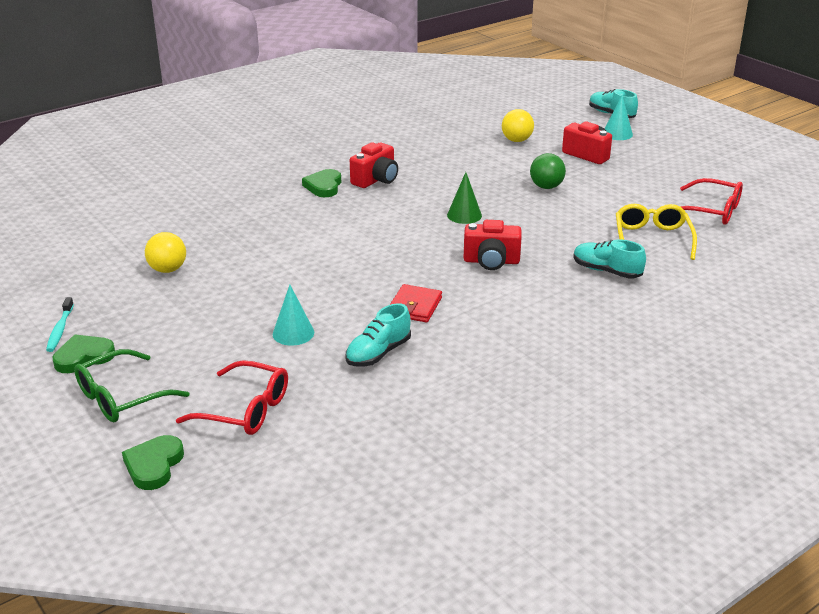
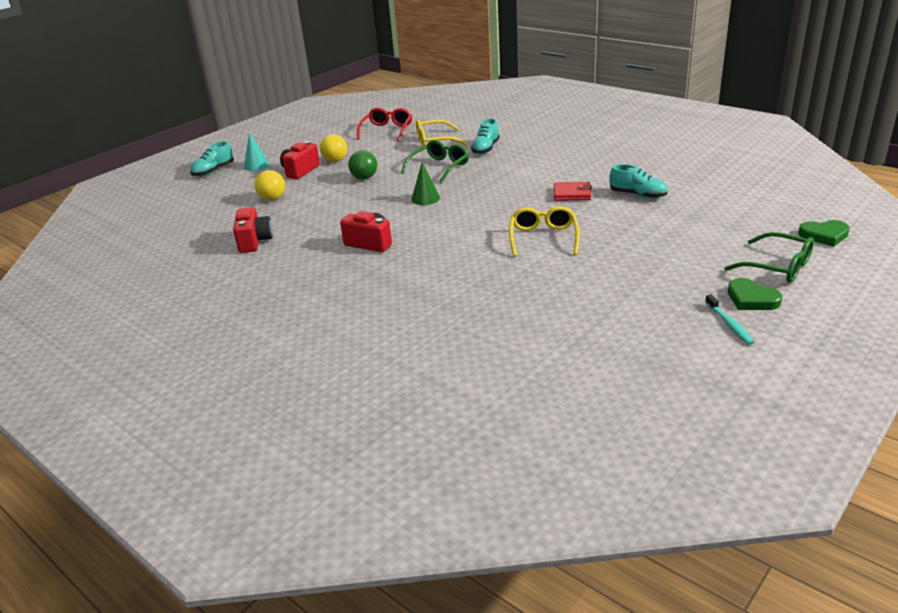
camera: 100 degrees left, 0 degrees up
(60, 330) = (729, 324): turquoise toothbrush -> turquoise toothbrush turned 90 degrees clockwise
(168, 269) = (593, 301): yellow ball -> yellow ball (335, 161)
(245, 410) = (739, 221): red glasses -> none
(293, 333) = (640, 226): turquoise cone -> none
(314, 267) = (543, 238): none -> yellow glasses
(324, 186) = (392, 264): green heart -> none
(491, 261) = (493, 180): red camera -> red camera (254, 241)
(555, 233) = (439, 167): none -> green glasses

